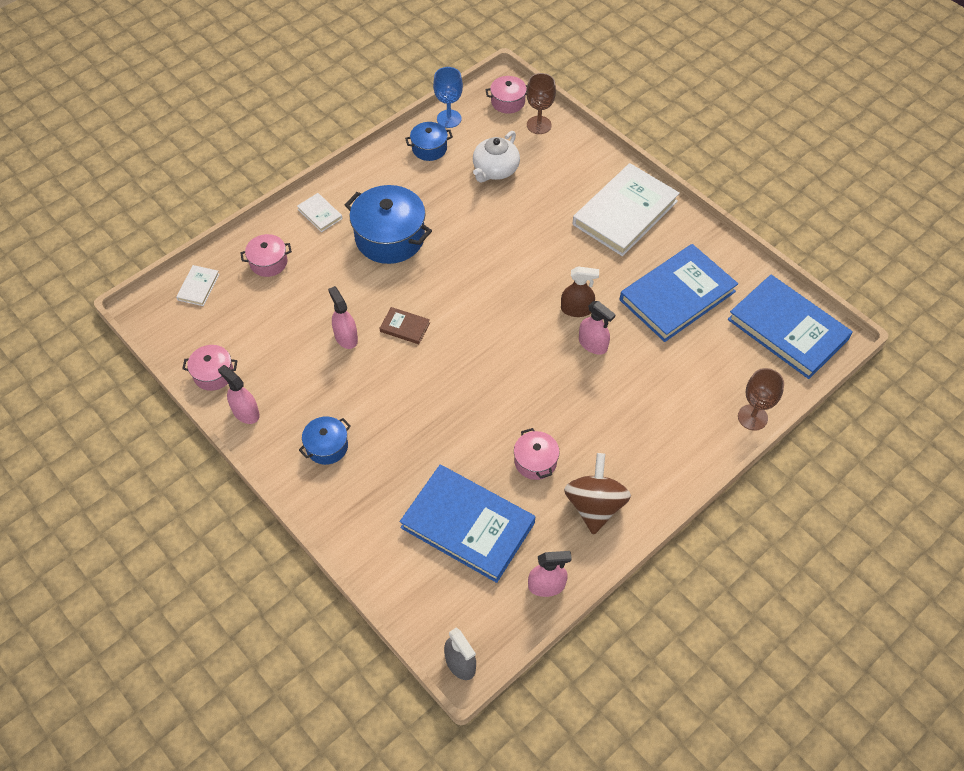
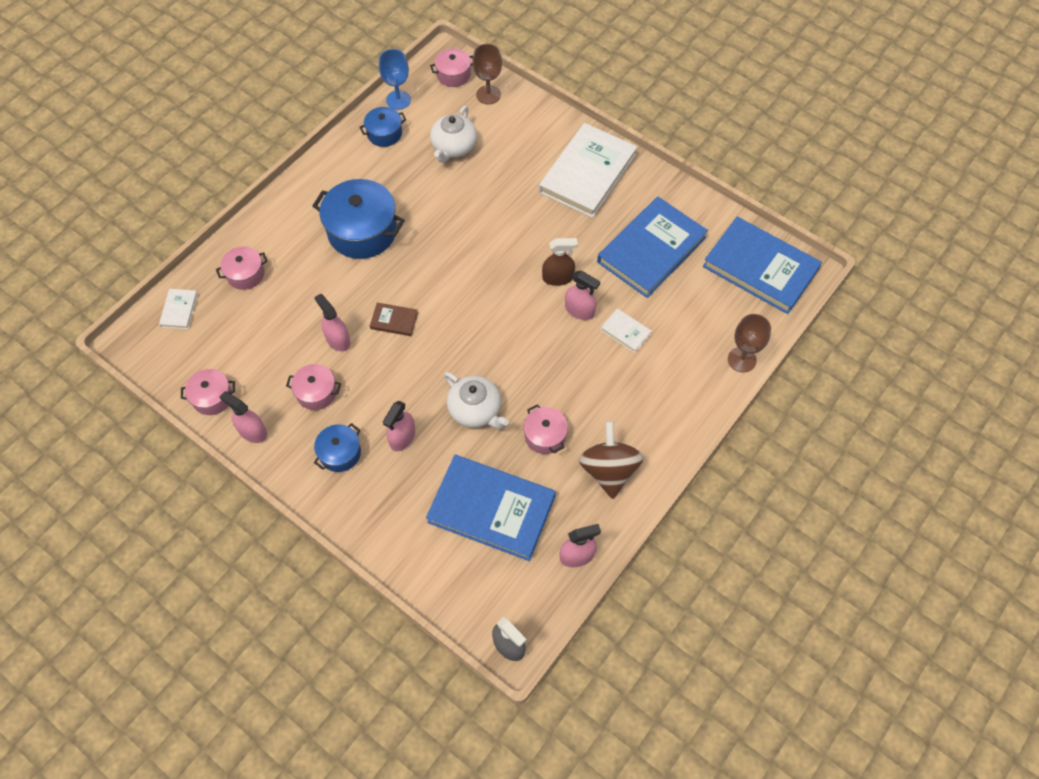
camera: 10 degrees left, 5 degrees up
(315, 385) = (316, 392): none -> pink pot
(320, 214) = (287, 217): white book -> white book (625, 332)
(391, 441) = (402, 437): none -> pink spray bottle
(470, 425) = (475, 410): none -> white teapot

